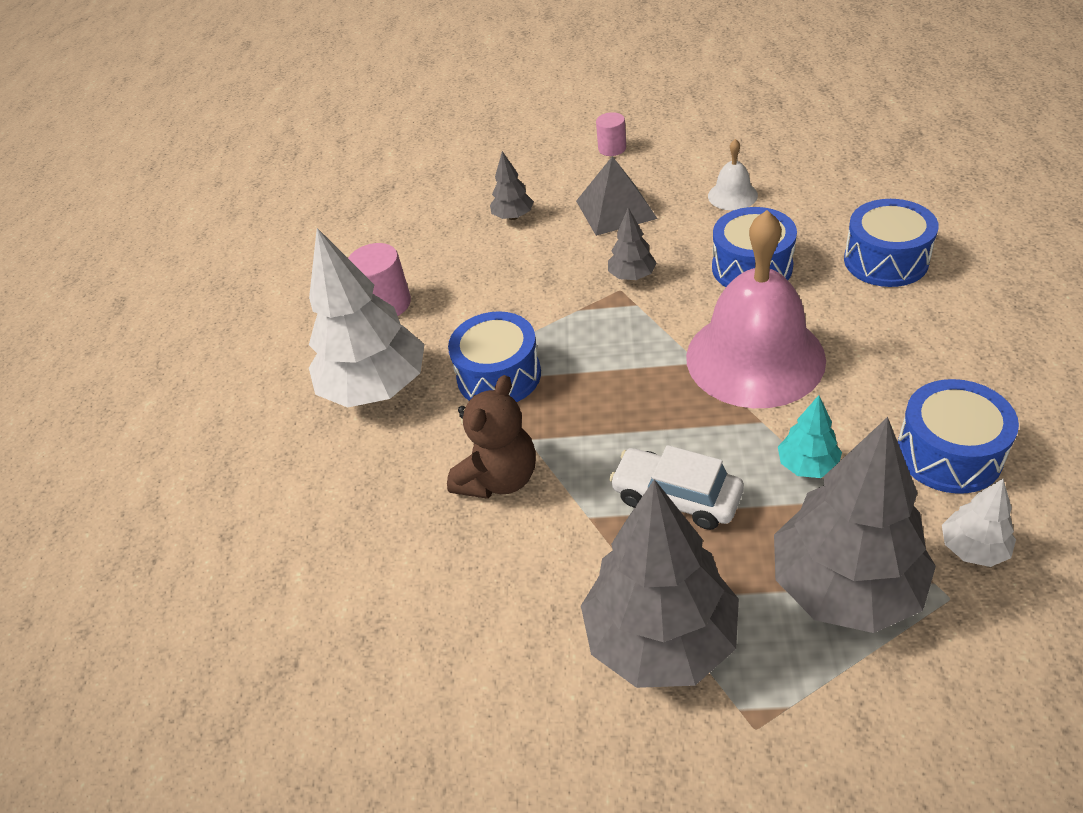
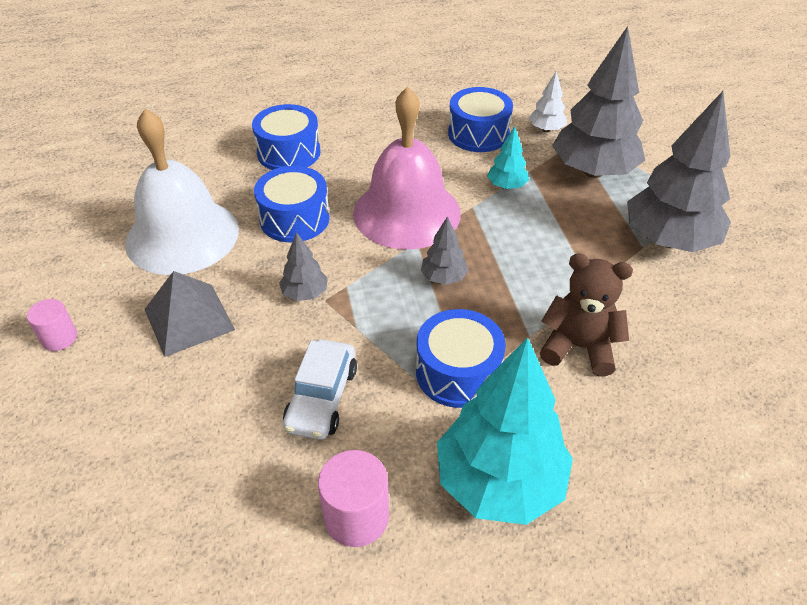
camera: 110 degrees left, 0 degrees up
(376, 388) = (499, 482): white tree -> turquoise tree
(513, 217) = (186, 414): grey tree -> grey tree (443, 277)
(676, 497) = (556, 243): white car -> white car (322, 398)
(732, 195) = (182, 235): white bell -> white bell, size x2.30

